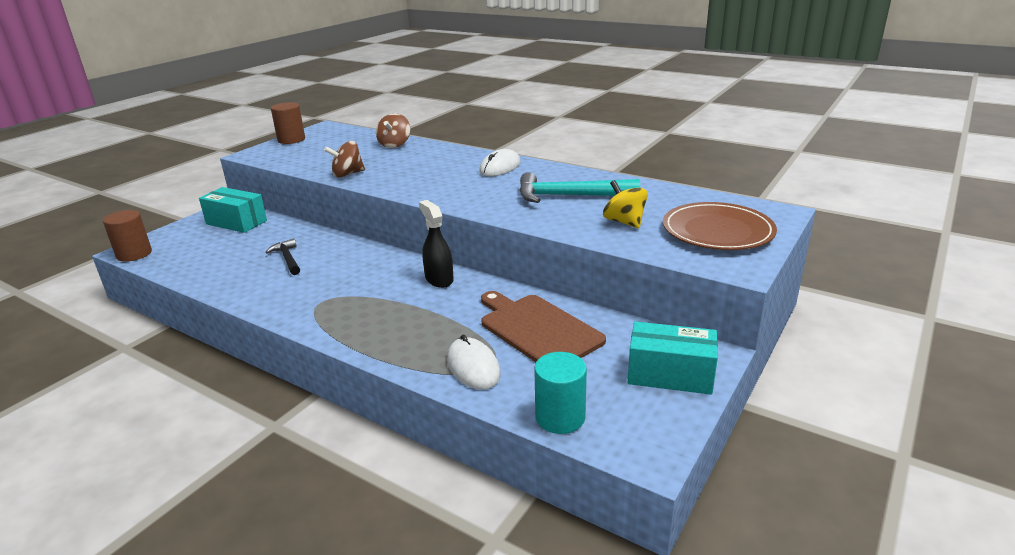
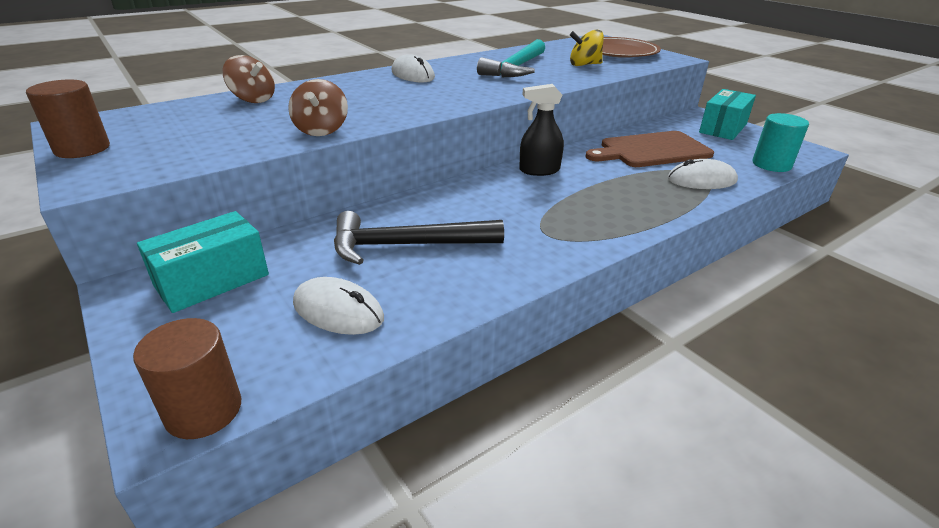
camera: 70 degrees left, 5 degrees up
(211, 259) = (338, 311): none -> white mouse
(288, 259) = (407, 245): black hammer -> black hammer, size x1.76

